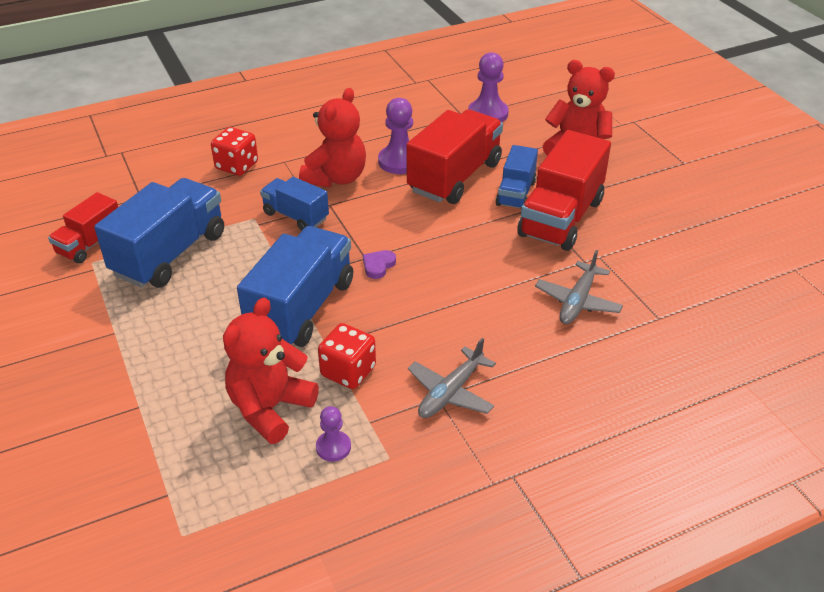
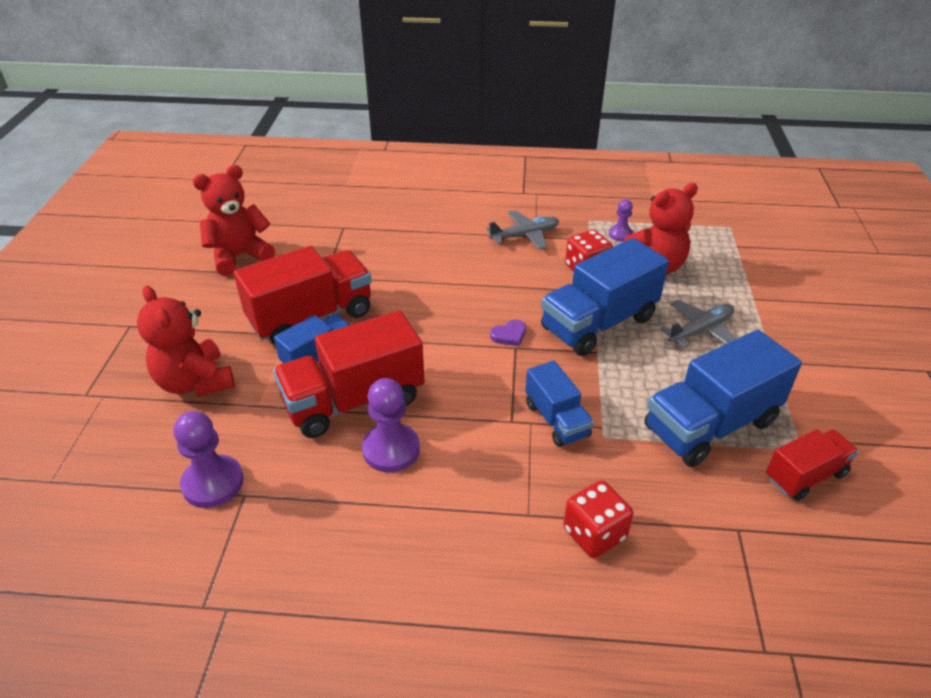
camera: 150 degrees left, 0 degrees up
(336, 178) = (481, 456): red teddy bear -> red teddy bear (239, 256)
(577, 301) = (382, 254): grey plane -> grey plane (700, 330)

